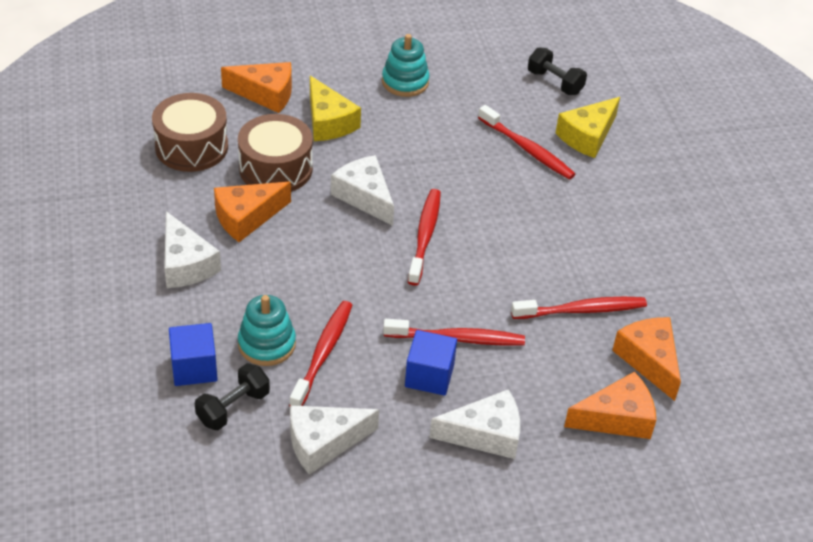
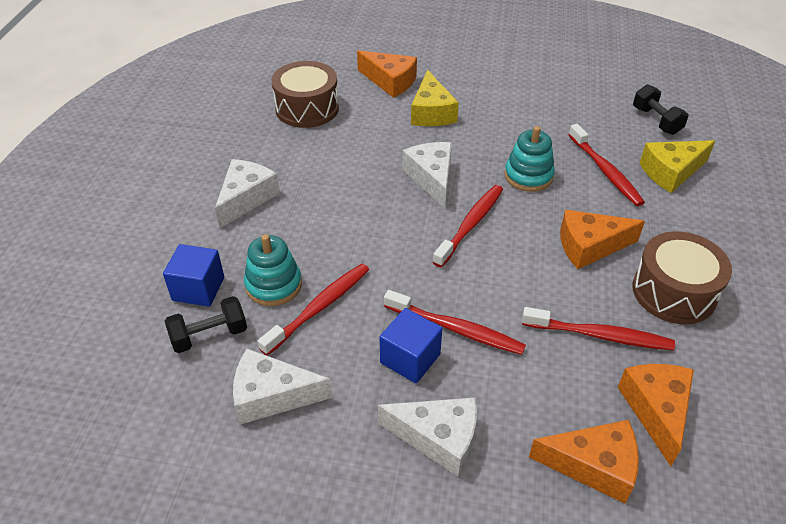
camera: 25 degrees right, 0 degrees up
(186, 264) = (246, 198): white cheese -> white cheese turned 150 degrees counterclockwise
(246, 217) = (319, 172): orange cheese -> orange cheese (590, 246)
(276, 168) = (366, 139): brown drum -> brown drum (674, 292)
(405, 82) = (515, 94): turquoise stacking toy -> turquoise stacking toy (528, 176)

